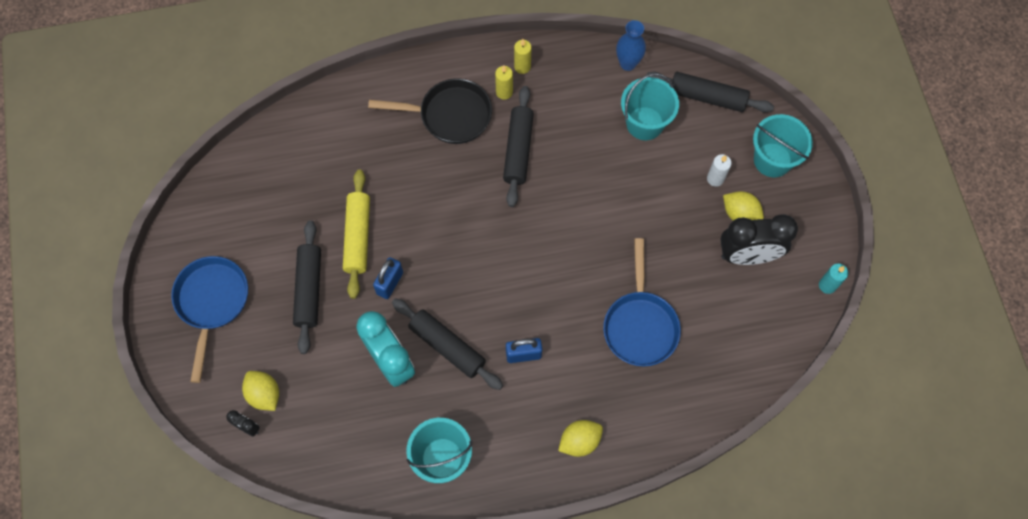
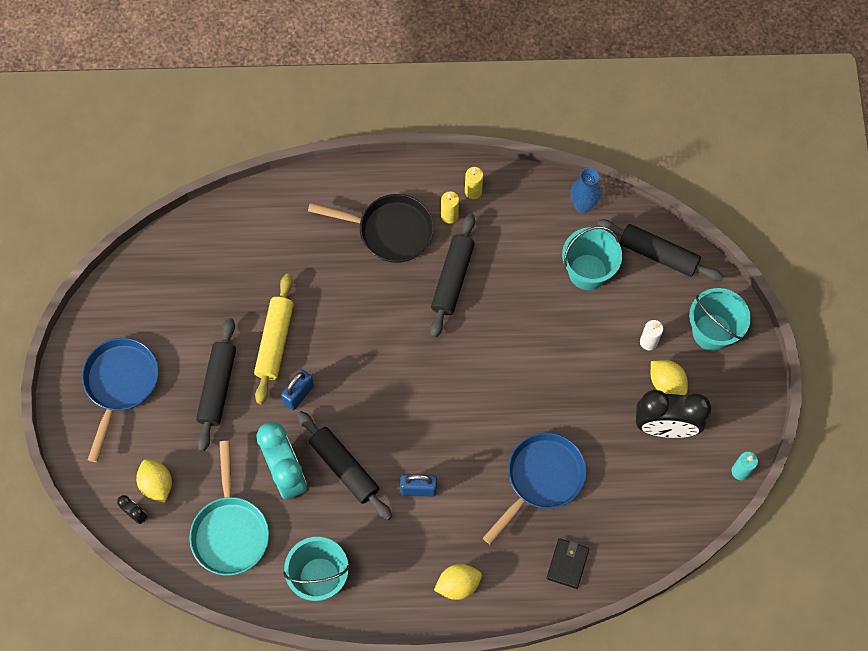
camera: 10 degrees right, 0 degrees up
(345, 427) = (230, 531): none -> turquoise pan
(640, 325) = (541, 479): blue pan -> blue pan turned 150 degrees counterclockwise
(681, 402) = (567, 564): none -> black wallet

